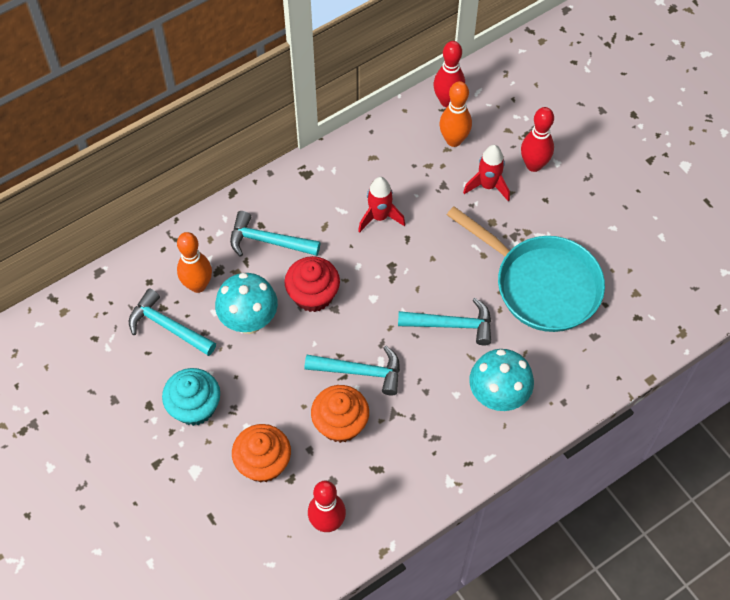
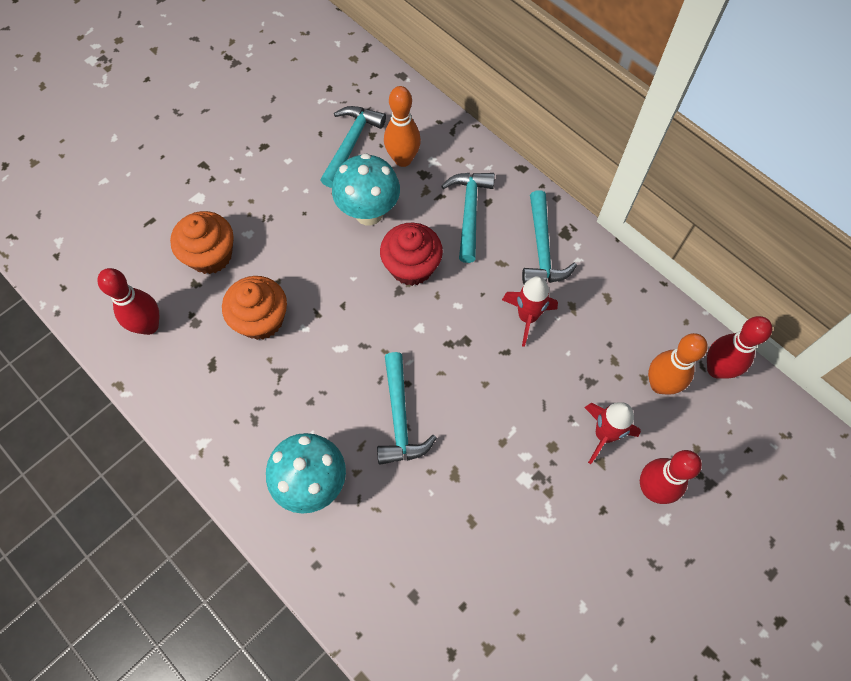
camera: 80 degrees right, 5 degrees up
(195, 407) = (266, 184): turquoise cupcake -> none
(360, 372) = (325, 329): turquoise hammer -> turquoise hammer (542, 248)
(541, 285) = (475, 519): turquoise pan -> none

